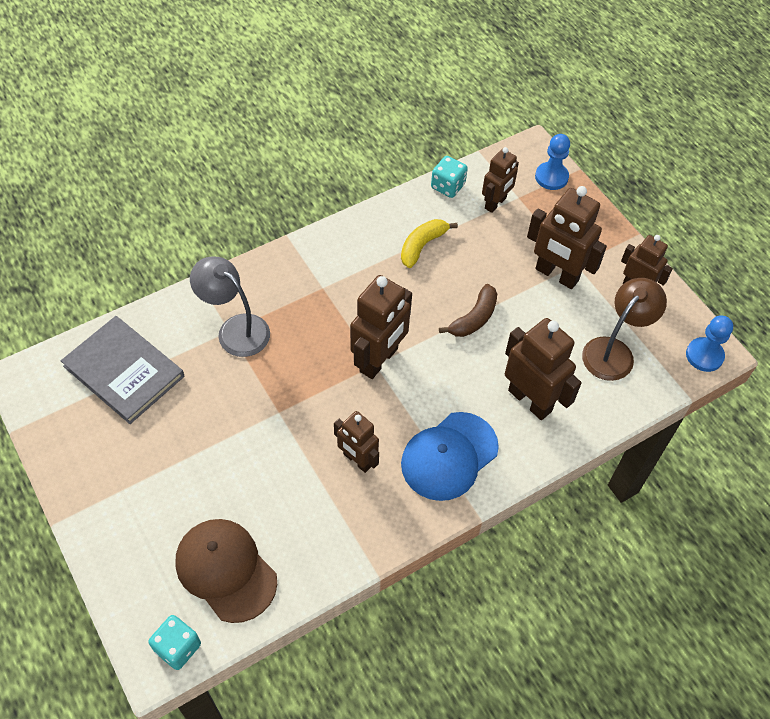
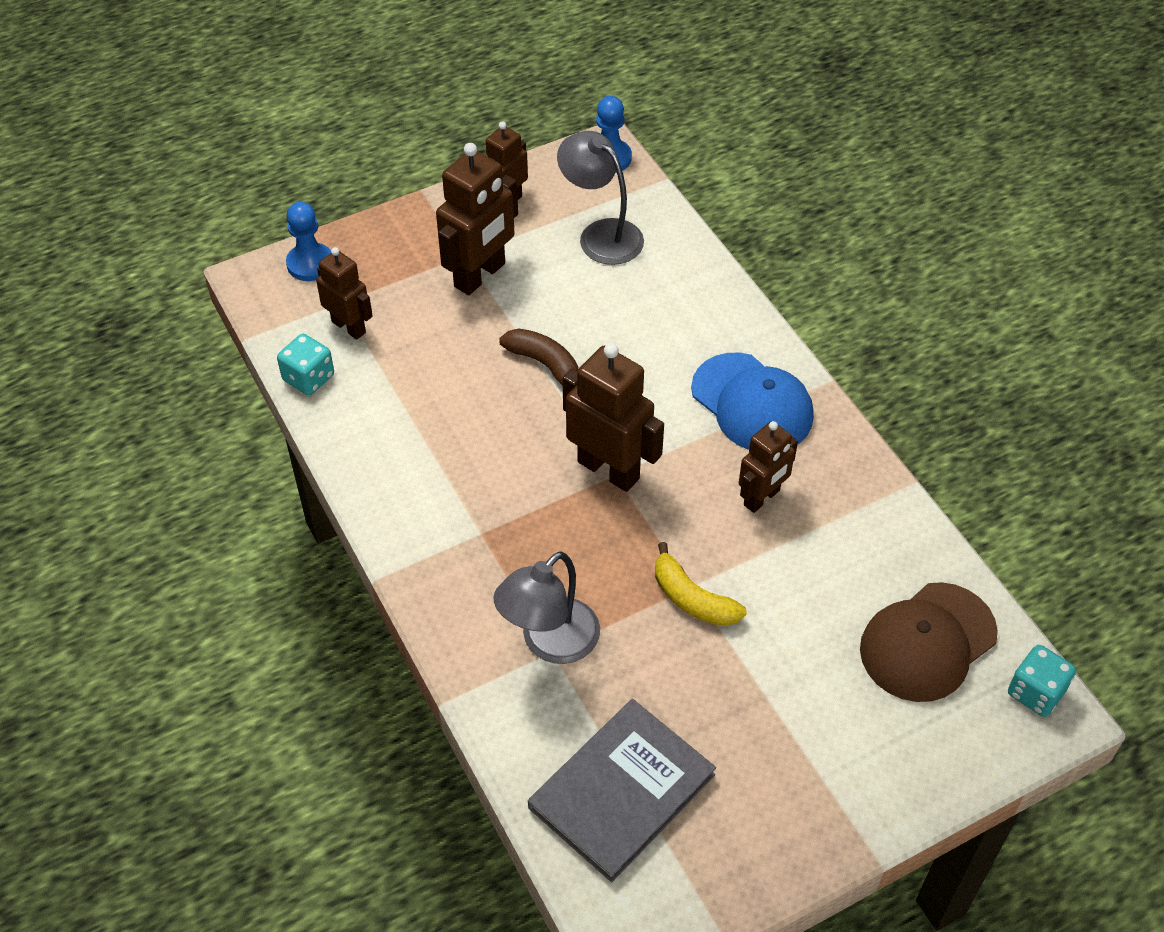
camera: 85 degrees left, 5 degrees down
(422, 246) = (416, 413): yellow banana -> yellow banana (692, 599)
(530, 400) = (671, 319): brown robot -> none
(614, 351) = (601, 234): brown lamp -> grey lamp

